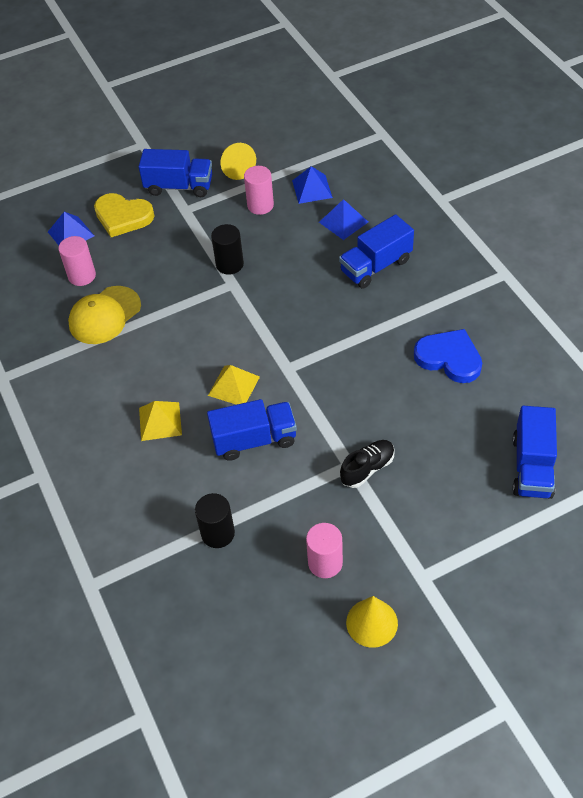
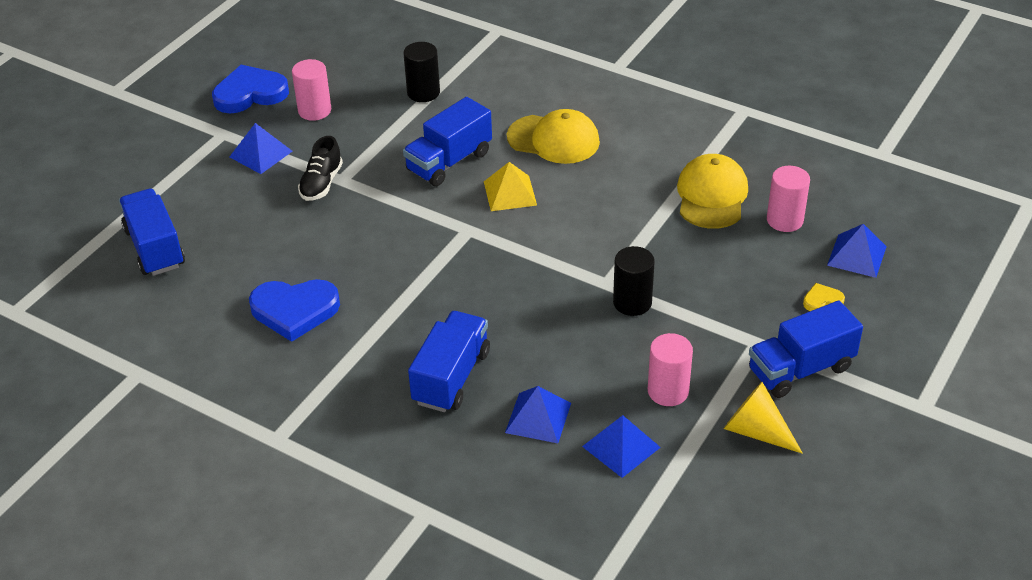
camera: 145 degrees right, 10 degrees down
(123, 217) = (822, 300): yellow heart -> yellow heart, size x0.46
(160, 421) = (553, 139): yellow pyramid -> yellow cap
(372, 622) = (250, 93): yellow cone -> blue heart
(400, 531) = (261, 154): none -> blue pyramid

